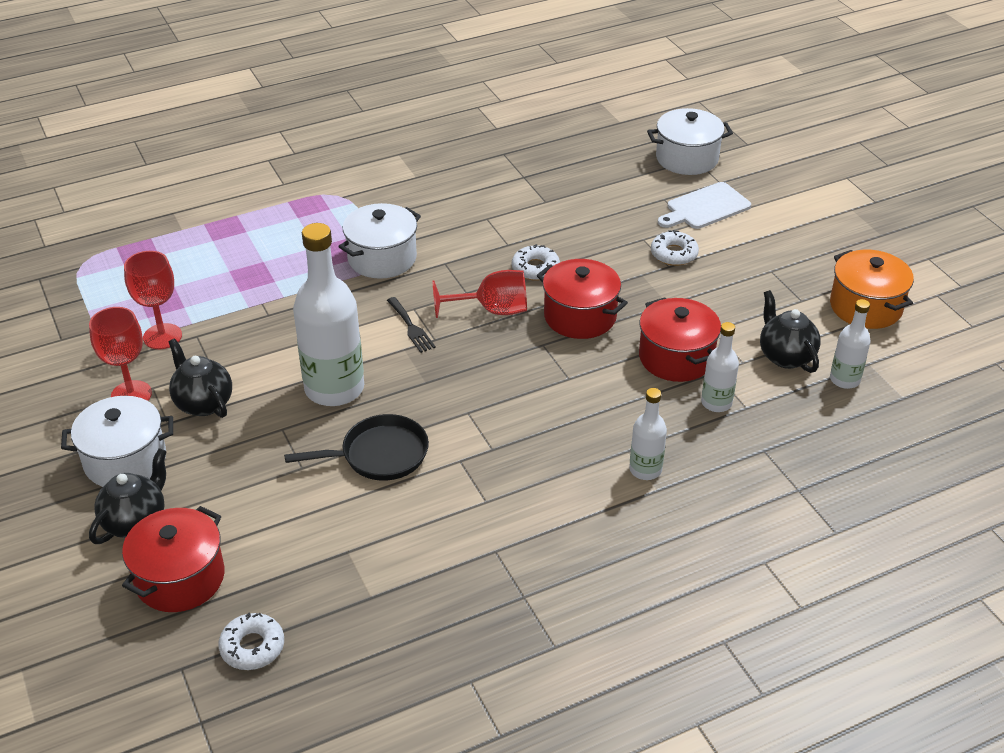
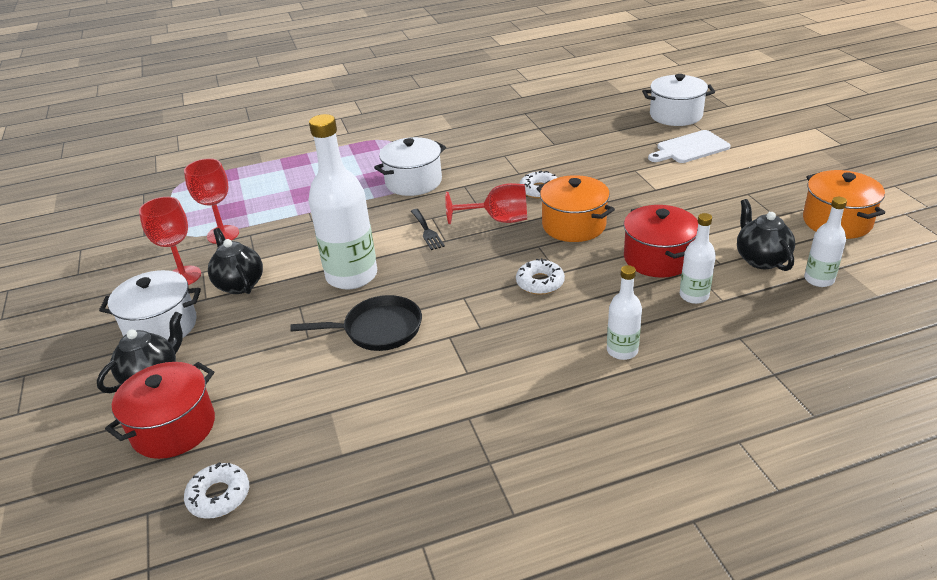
camera: 10 degrees right, 5 degrees down
(580, 316) = (573, 225): red pot -> orange pot
(674, 254) = (660, 180): white donut -> white donut (540, 282)

